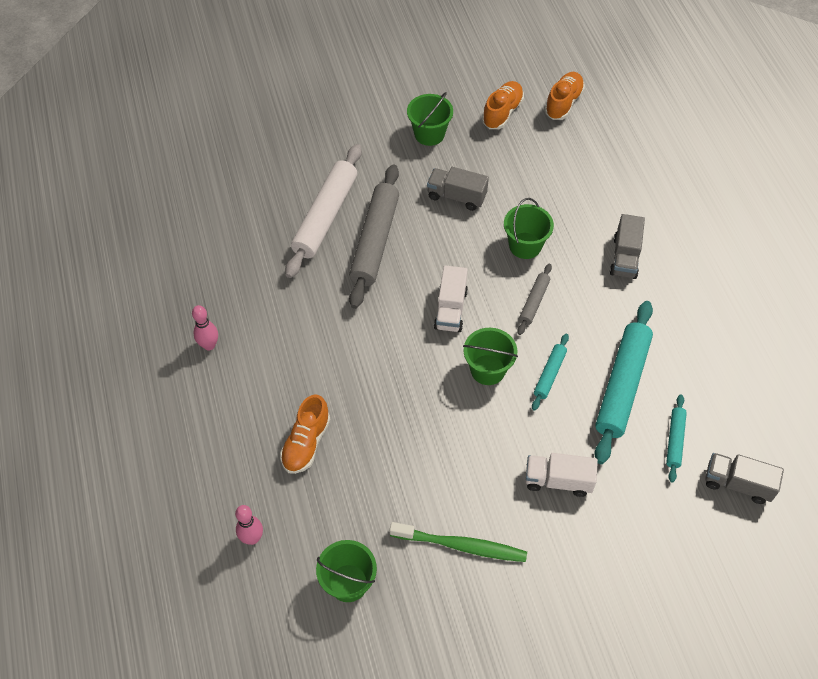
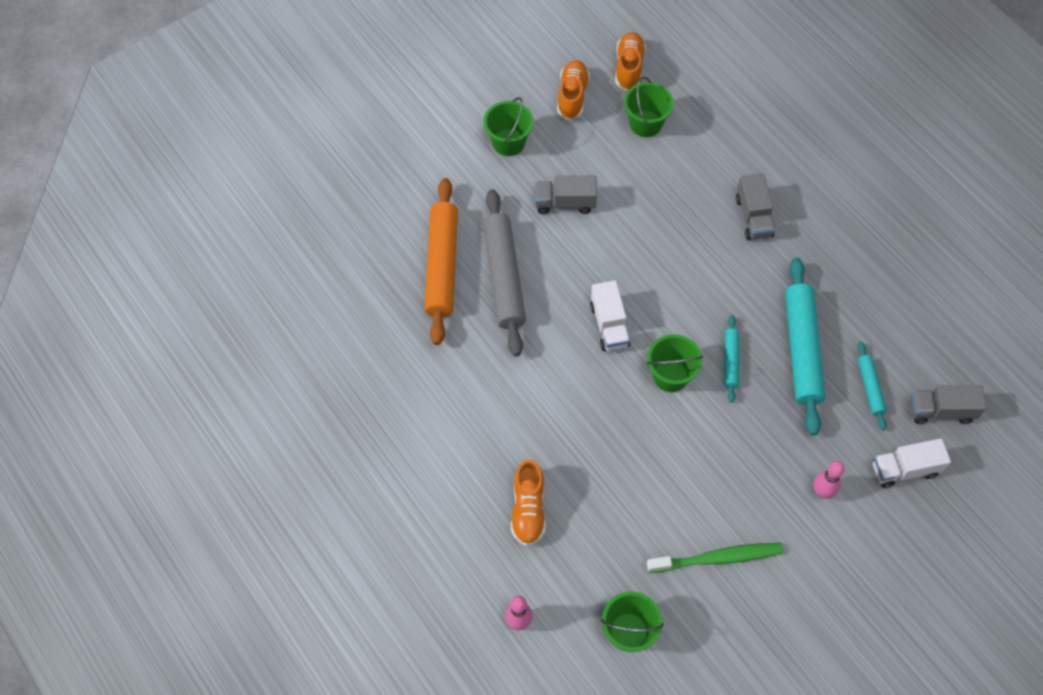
camera: 20 degrees left, 5 degrees up
(209, 345) = (386, 442): pink bowling pin -> pink bowling pin (822, 492)
(325, 216) = (442, 265): white rolling pin -> orange rolling pin
(525, 245) = (653, 235): green bucket -> green bucket (645, 124)
(534, 302) = (686, 291): grey rolling pin -> none
(558, 480) = (780, 464): white truck -> white truck (904, 469)

